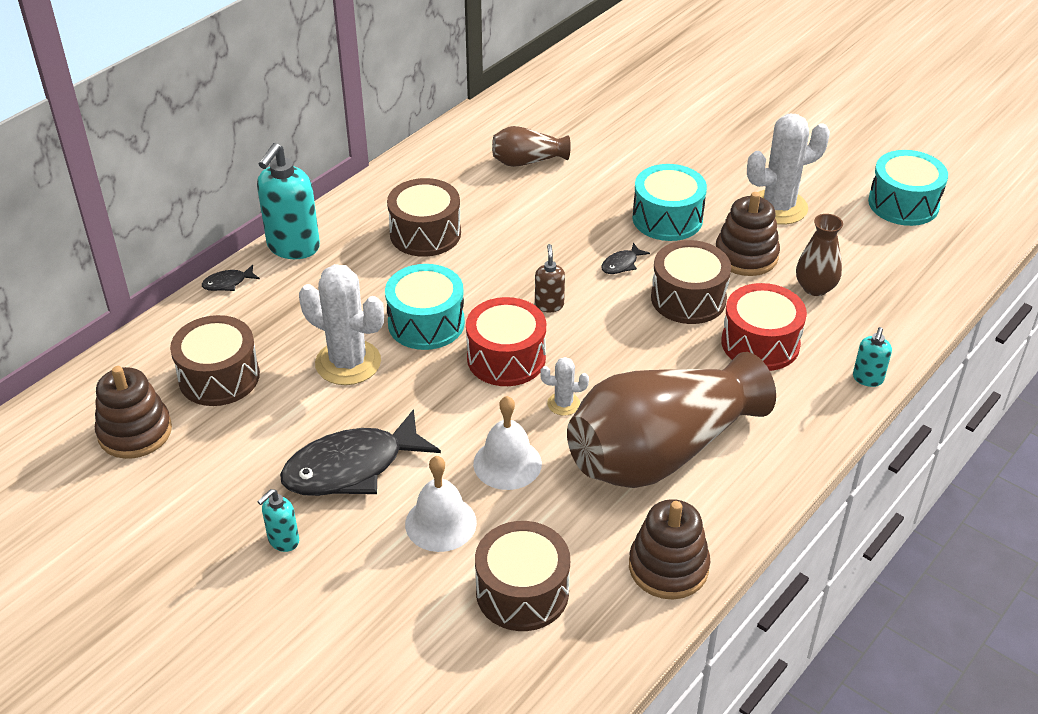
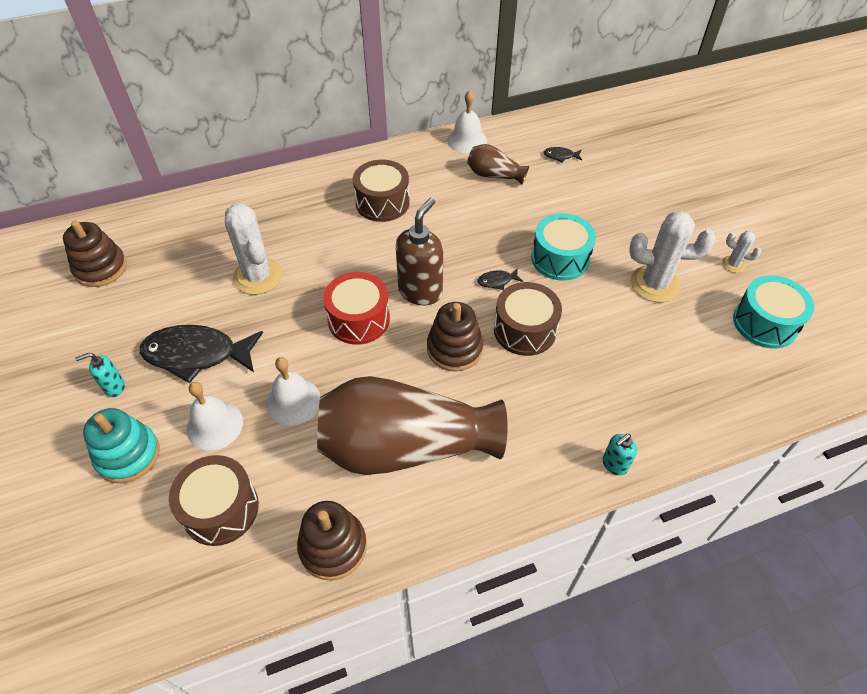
camera: 30 degrees right, 10 degrees up
(219, 377) = (176, 252): brown drum -> none
(228, 283) = (235, 189): black fish -> black fish (560, 156)
(293, 247) = (293, 179): turquoise soap dispenser -> none
(368, 594) = (128, 455): none -> turquoise stacking toy
(426, 323) = (329, 269): turquoise drum -> none
(465, 135) = (467, 140): none -> white bell
(549, 305) = (420, 291): brown soap dispenser -> brown soap dispenser, size x1.97
(563, 404) = (368, 373): white cactus -> white cactus (733, 264)
(746, 256) = (597, 314): brown stacking toy -> brown stacking toy (454, 349)
(760, 343) = (550, 392): red drum -> none
(815, 288) = (632, 365): brown vase -> none

